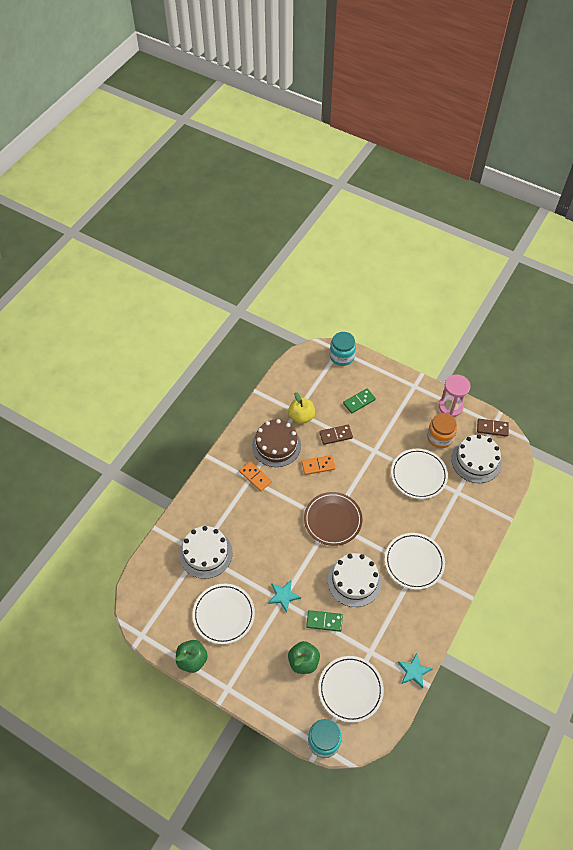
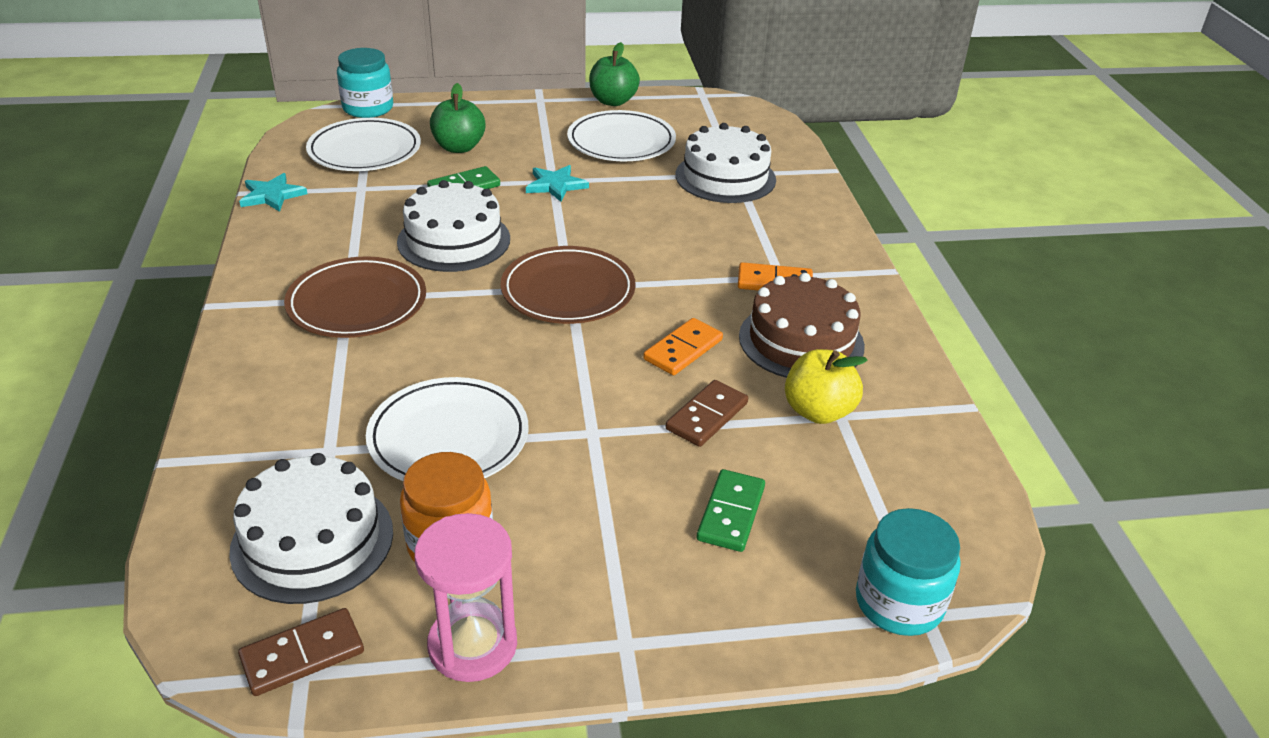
camera: 140 degrees right, 20 degrees down
(414, 562) = (357, 303): white plate -> brown plate

